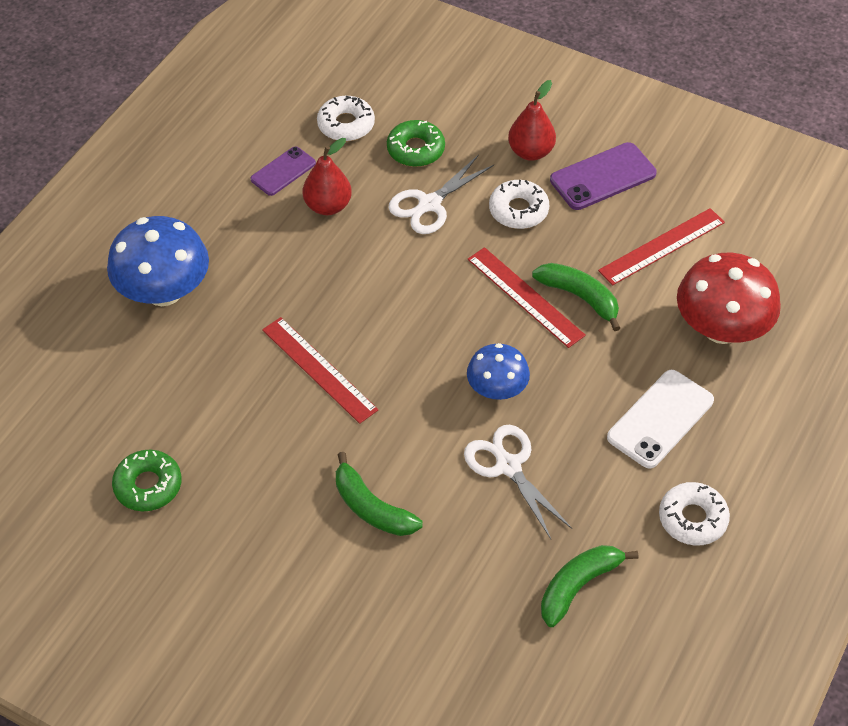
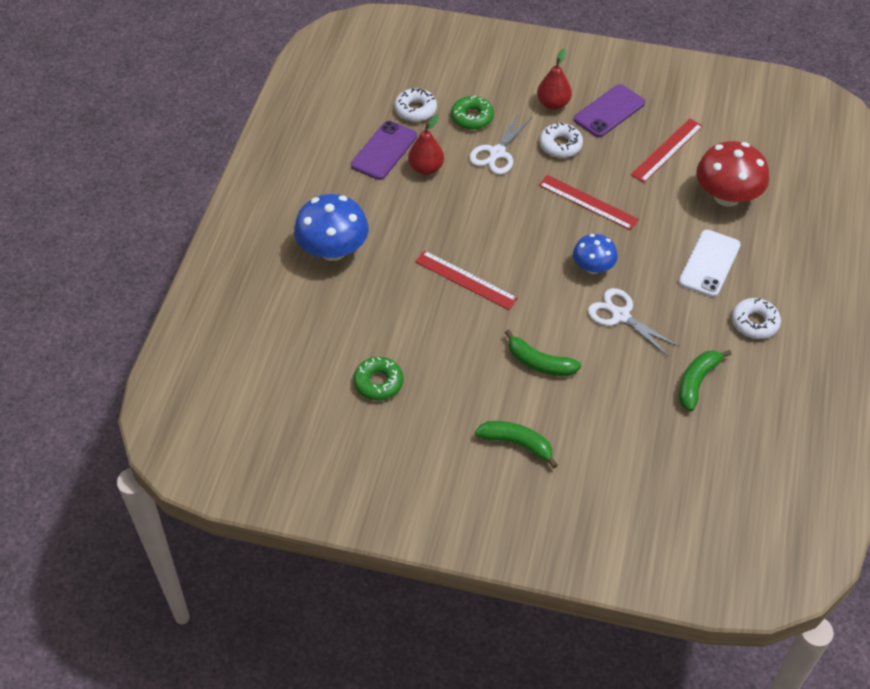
camera: 15 degrees left, 0 degrees up
(283, 171) = (384, 150): purple phone -> purple phone, size x1.57
(579, 297) = (625, 195): green banana -> green banana (517, 444)

